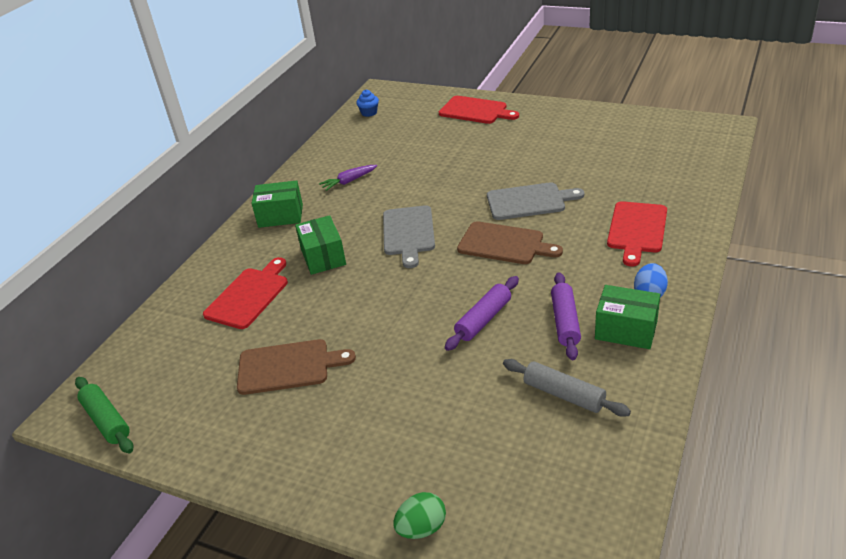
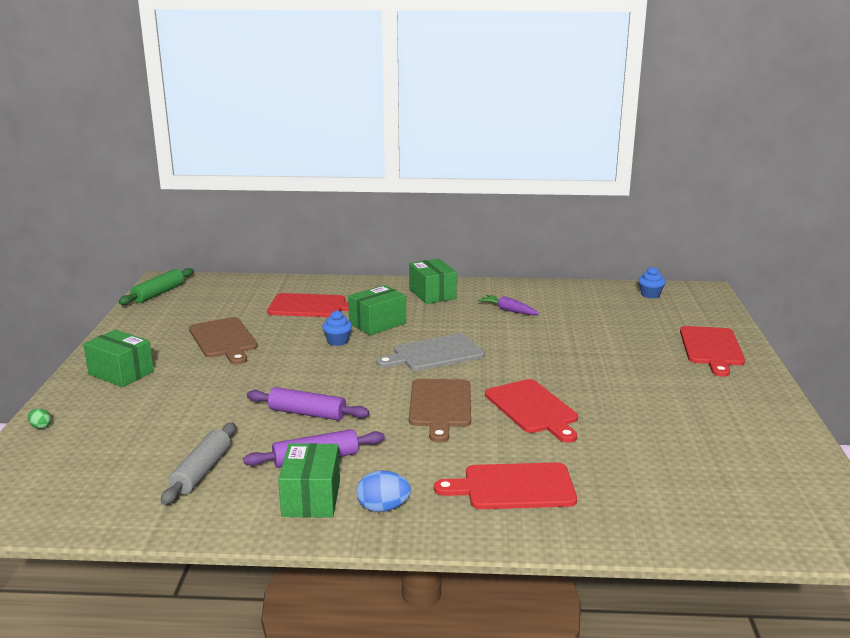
camera: 65 degrees right, 15 degrees down
(322, 456) = (121, 373): none -> green box
(346, 286) = (337, 341): none -> blue cupcake
(422, 528) = (40, 426): green egg -> green egg, size x0.56
(529, 201) = (533, 409): grey cutting board -> red cutting board

